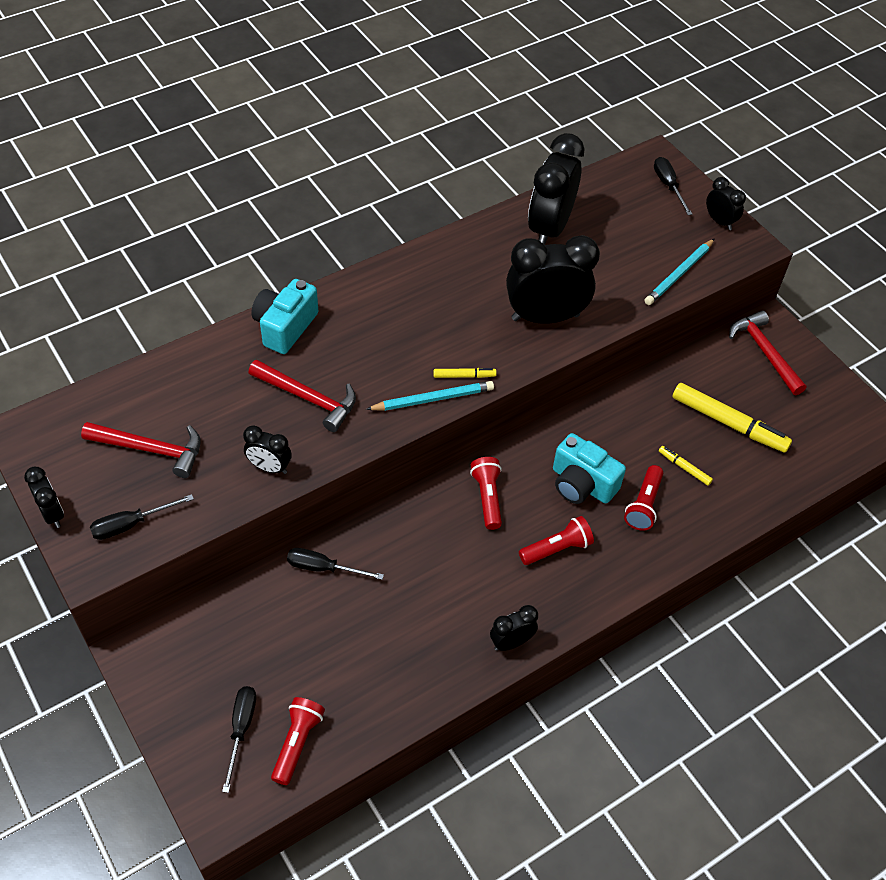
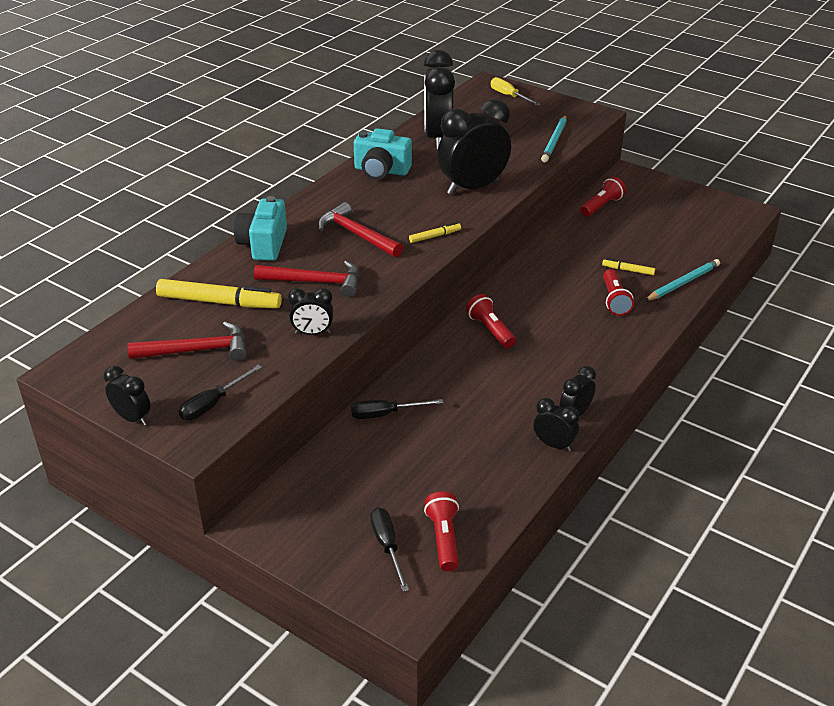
camera: 20 degrees left, 15 degrees down
(433, 399) = (420, 256): turquoise pencil -> turquoise pencil (683, 283)
(557, 549) = (568, 345): red flashlight -> red flashlight (601, 206)
(582, 484) = (558, 301): turquoise camera -> turquoise camera (381, 171)
(668, 186) = (509, 96): black screwdriver -> yellow screwdriver
(719, 221) = (561, 106): black clock -> black clock (554, 445)
(728, 423) = (640, 236): yellow marker -> yellow marker (219, 302)
(764, 352) = (635, 190): red hammer -> red hammer (356, 235)

